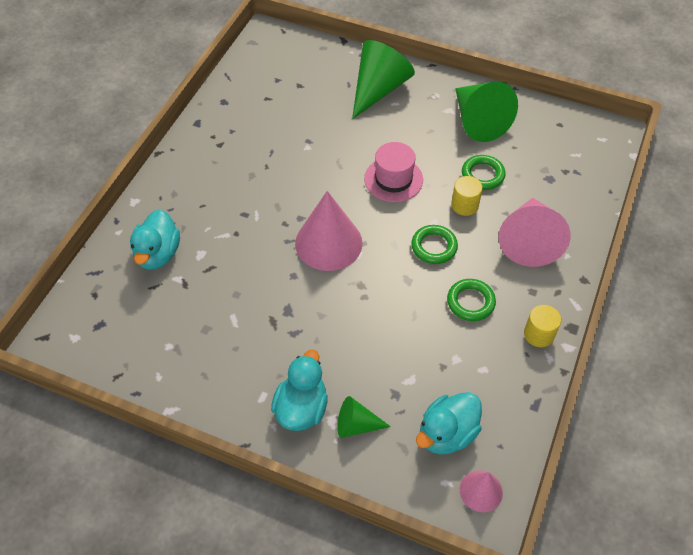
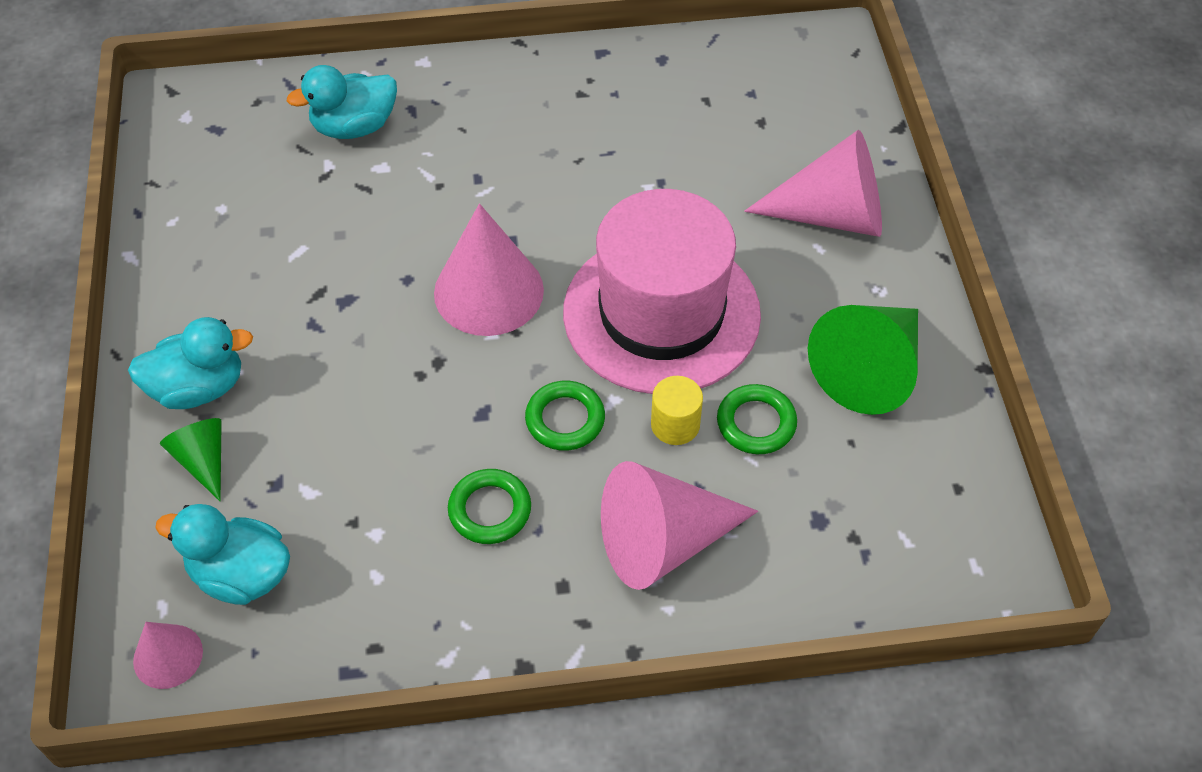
camera: 60 degrees right, 0 degrees up
(379, 89) = (832, 215): green cone -> pink cone
(393, 179) = (661, 313): pink hat -> pink hat, size x1.93
(539, 334) = (483, 627): yellow cylinder -> none

